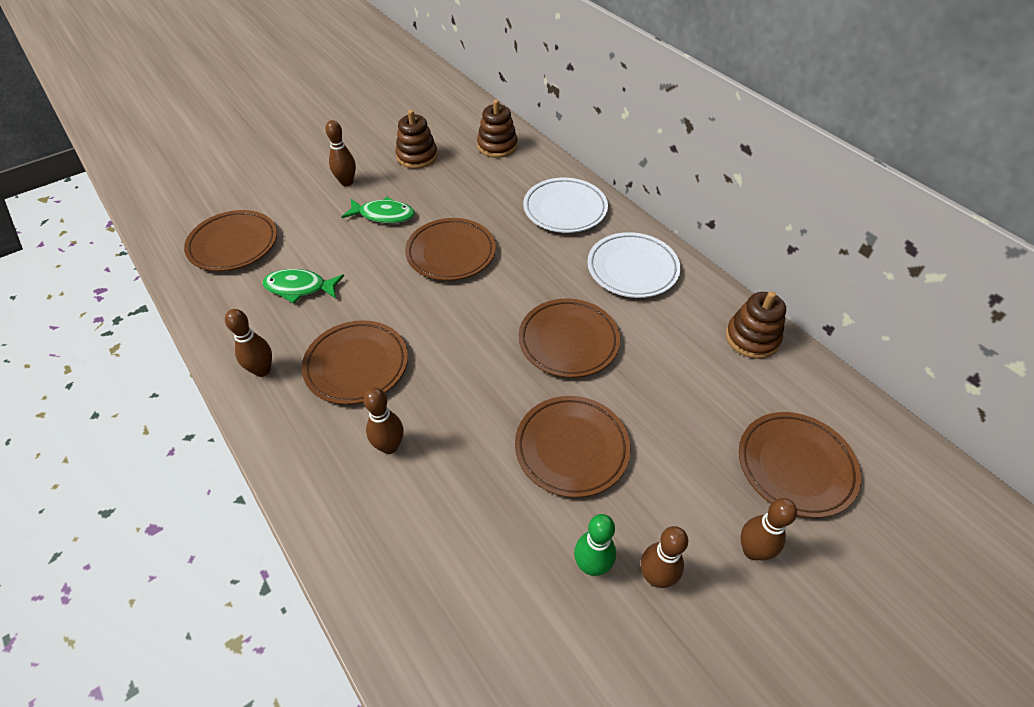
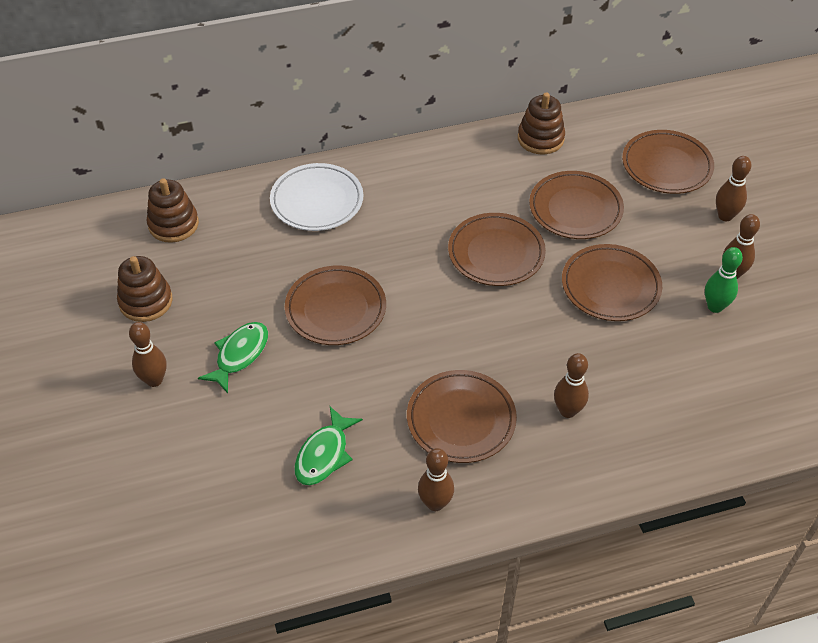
camera: 70 degrees left, 0 degrees up
(233, 244) = (211, 515): brown plate -> brown plate (575, 209)
(632, 269) = (427, 181): white plate -> none

